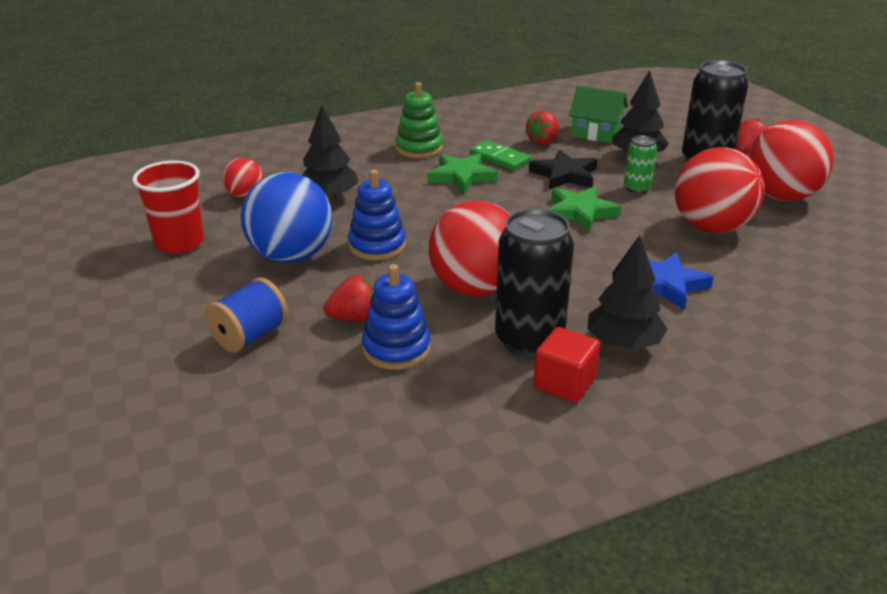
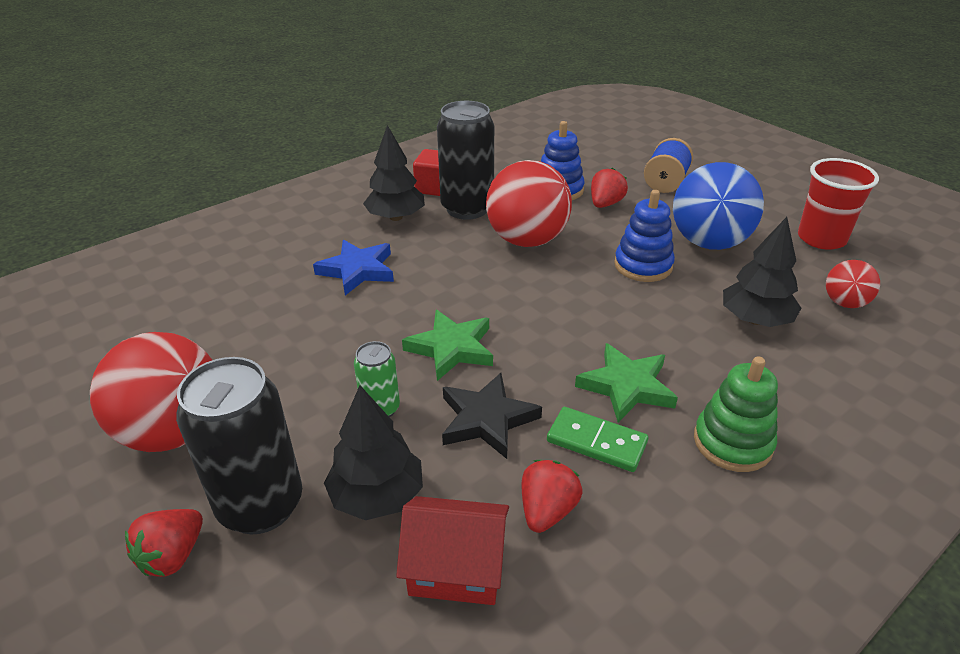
camera: 165 degrees right, 5 degrees up
(354, 318) = (605, 204): red strawberry -> red strawberry turned 150 degrees clockwise
(596, 133) = (456, 567): green house -> red house
(711, 227) = (293, 352): red ball -> none

